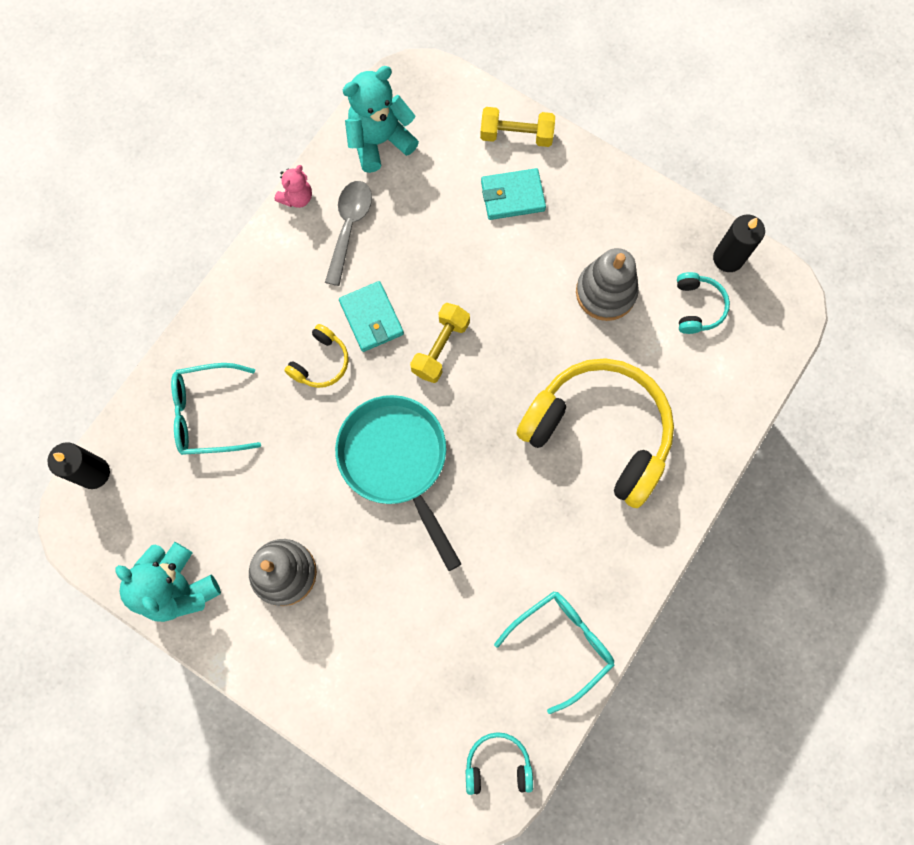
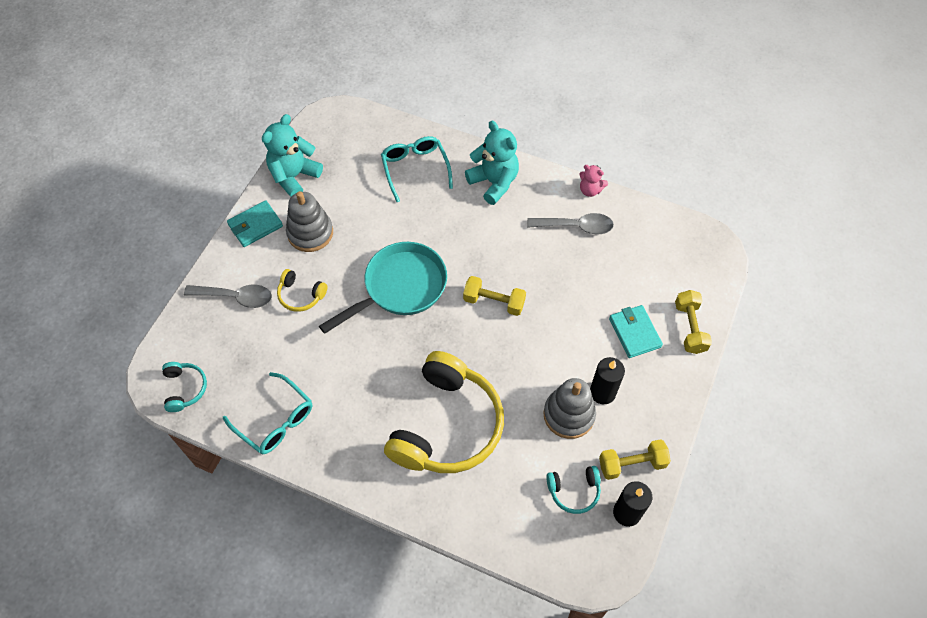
camera: 80 degrees right, 15 degrees down
(94, 473) = (364, 116): black candle -> black candle (602, 392)
(320, 362) = (466, 227): yellow headphones -> yellow headphones (301, 295)
(368, 686) = (236, 297): none -> grey spoon
(371, 318) = (507, 253): turquoise wallet -> turquoise wallet (255, 225)
(380, 141) = (652, 234): turquoise teddy bear -> turquoise teddy bear (494, 182)
(673, 239) = (632, 464): none -> yellow dumbbell

